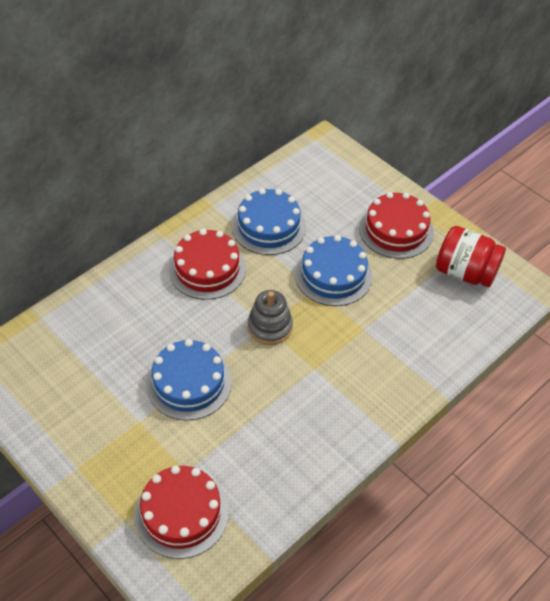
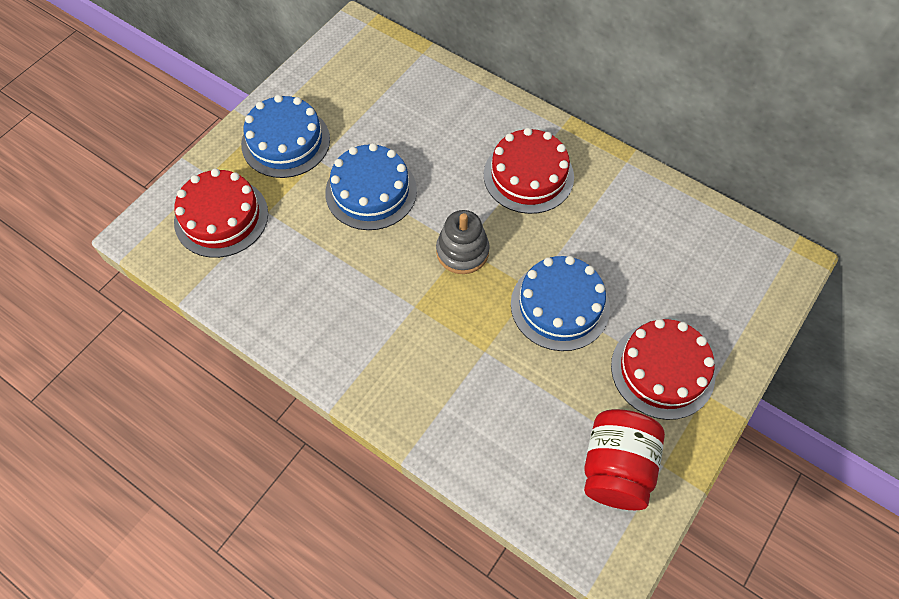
camera: 80 degrees right, 10 degrees up
(269, 226) = (614, 223): blue cake -> blue cake (286, 142)

